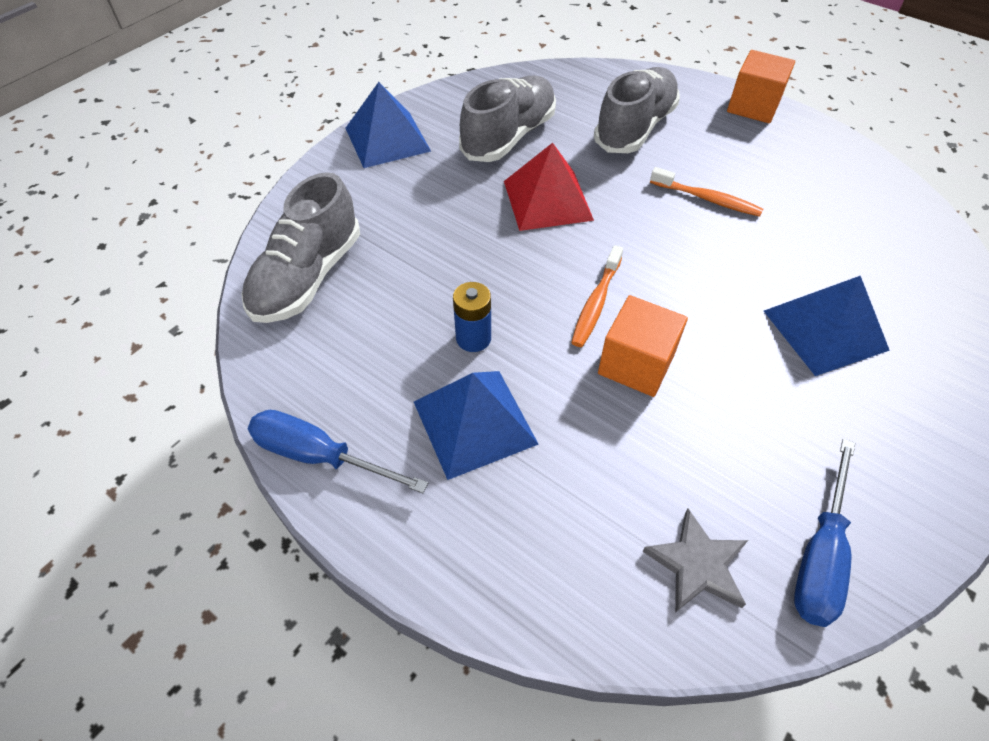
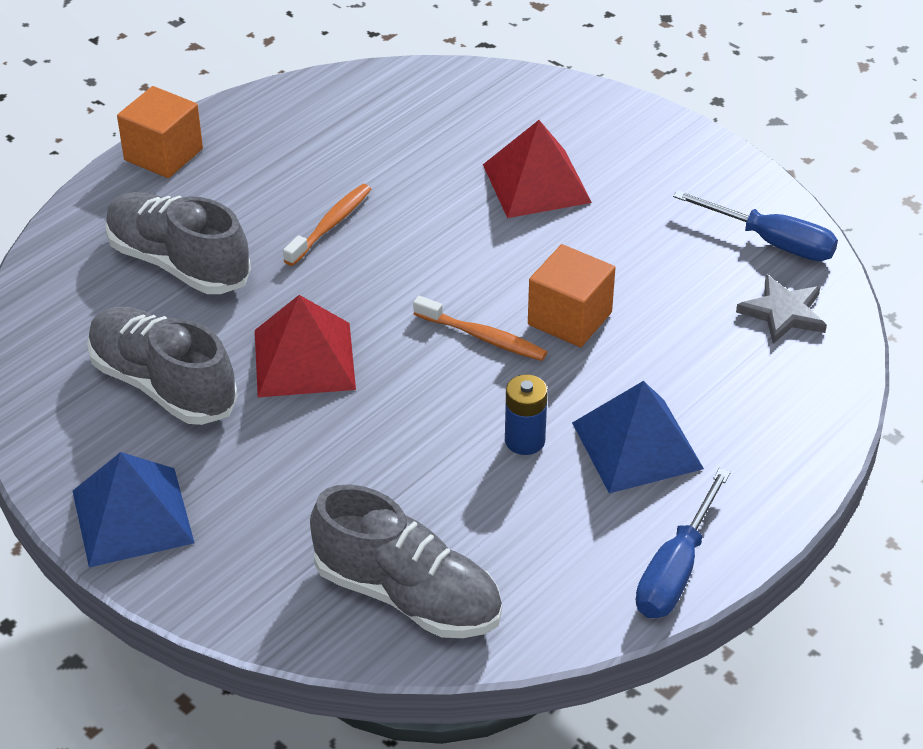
camera: 85 degrees left, 10 degrees down
(825, 330) = (537, 183): blue pyramid -> red pyramid

